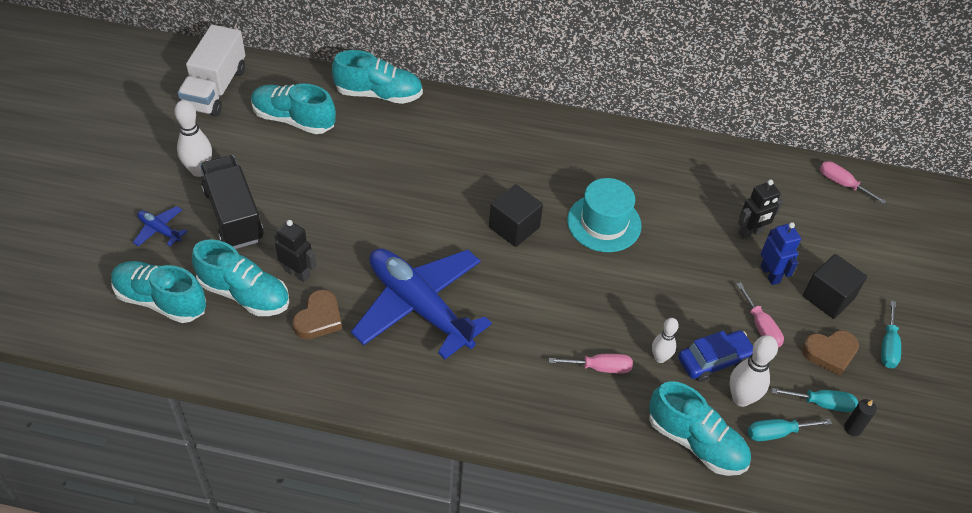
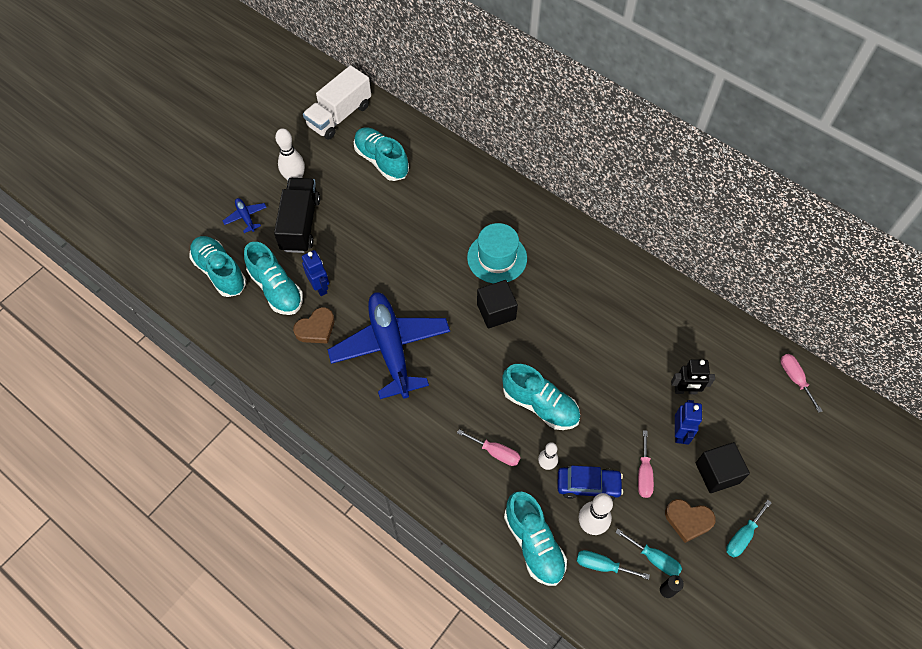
camera: 30 degrees right, 10 degrees up
(297, 273) = (320, 287): black robot -> blue robot
(378, 94) = (455, 161): turquoise shoe -> turquoise shoe (540, 405)
(604, 223) = (568, 335): turquoise hat -> turquoise hat (497, 258)

